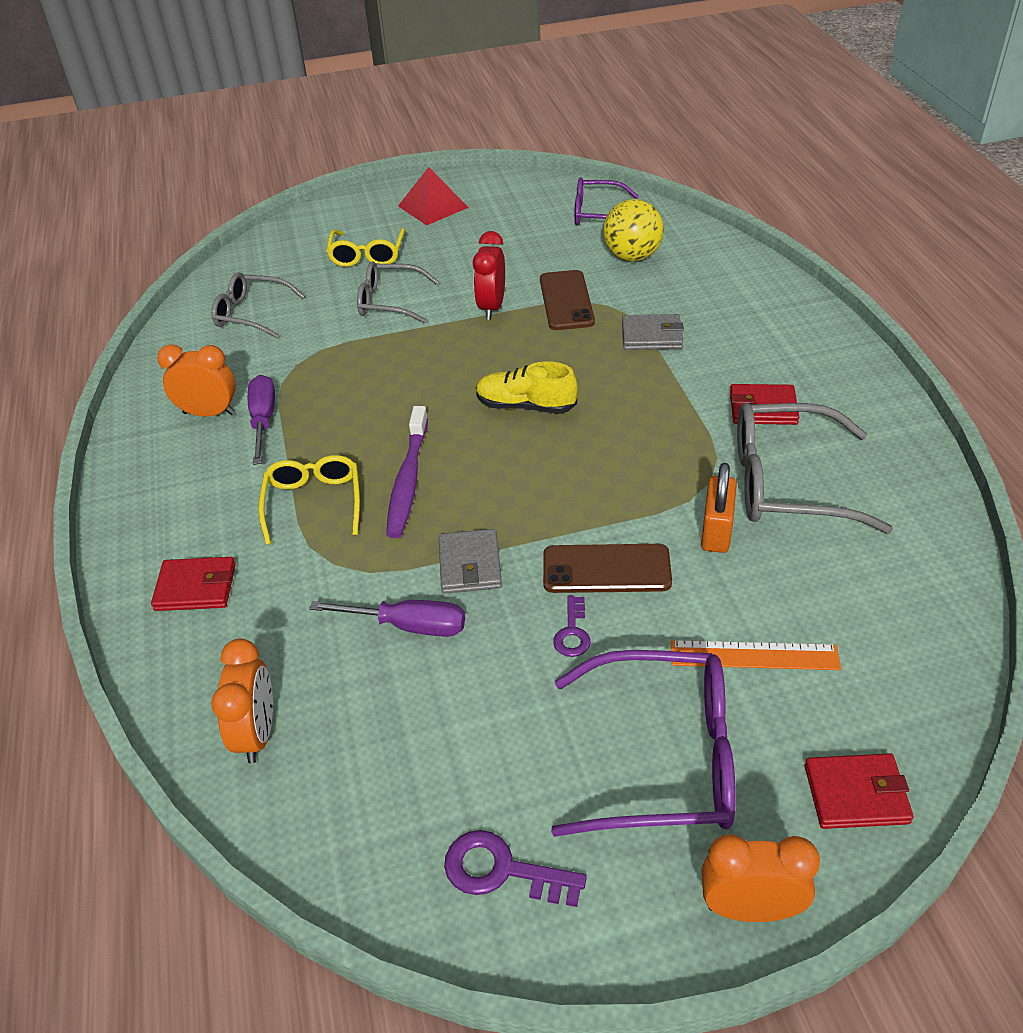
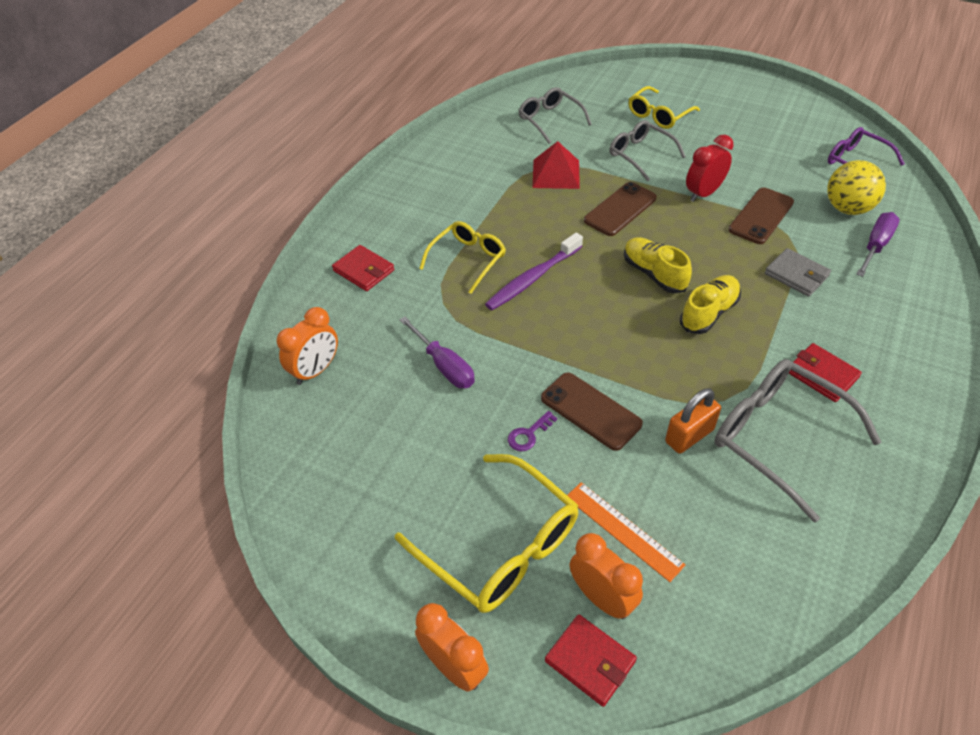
camera: 40 degrees right, 5 degrees up
(209, 413) = (466, 171): orange clock -> orange clock (601, 598)
(263, 420) = (490, 192): purple screwdriver -> purple screwdriver (875, 246)
(426, 364) = (620, 209): none -> brown phone
(433, 206) = (739, 100): red pyramid -> red pyramid (556, 174)
(470, 564) = (514, 353): grey wallet -> none
(501, 870) = (352, 534): purple key -> none
(614, 412) = (709, 313): none -> yellow shoe
(663, 758) = (500, 546): purple glasses -> yellow glasses

